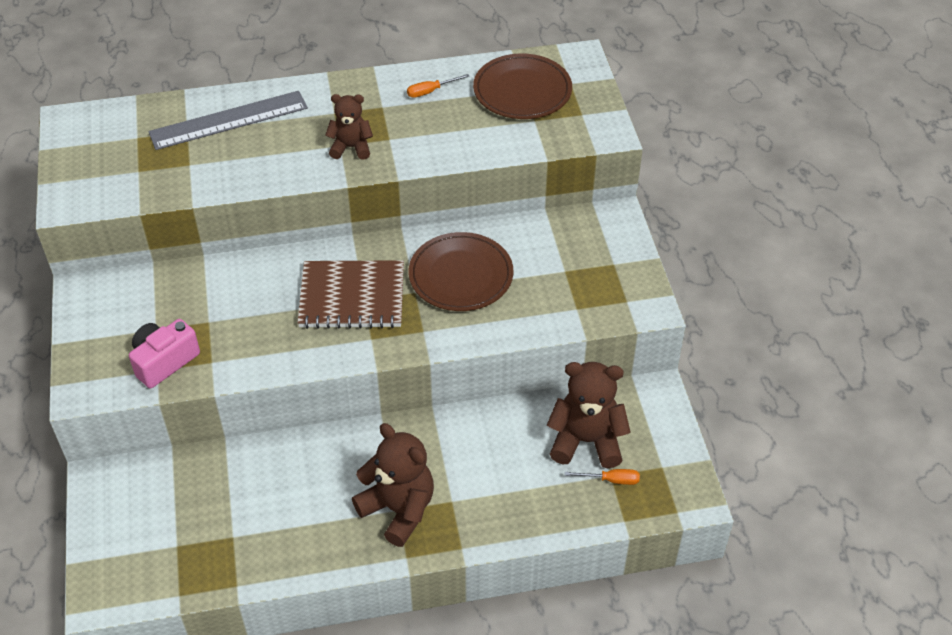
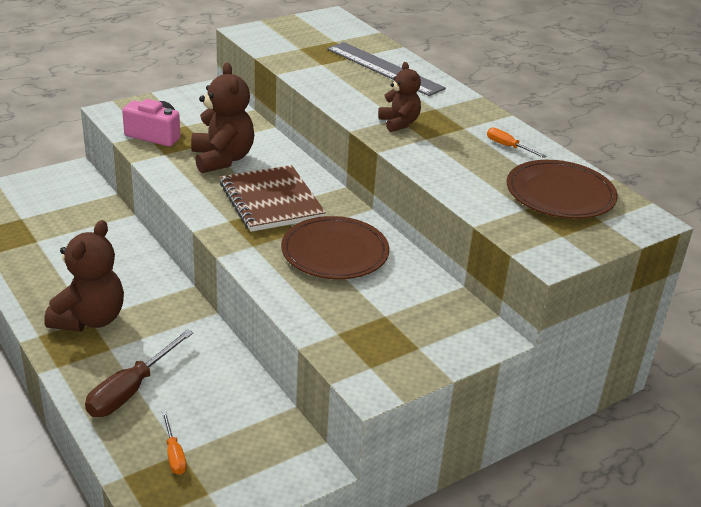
camera: 65 degrees right, 15 degrees down
(518, 495) = (131, 390): none -> brown screwdriver
(586, 441) = (219, 425): brown teddy bear -> brown teddy bear (222, 159)

